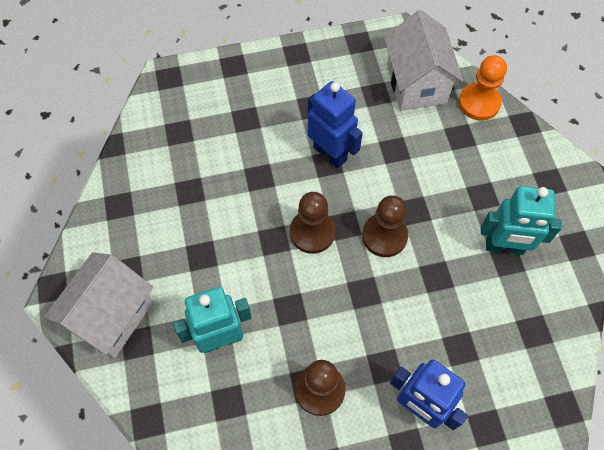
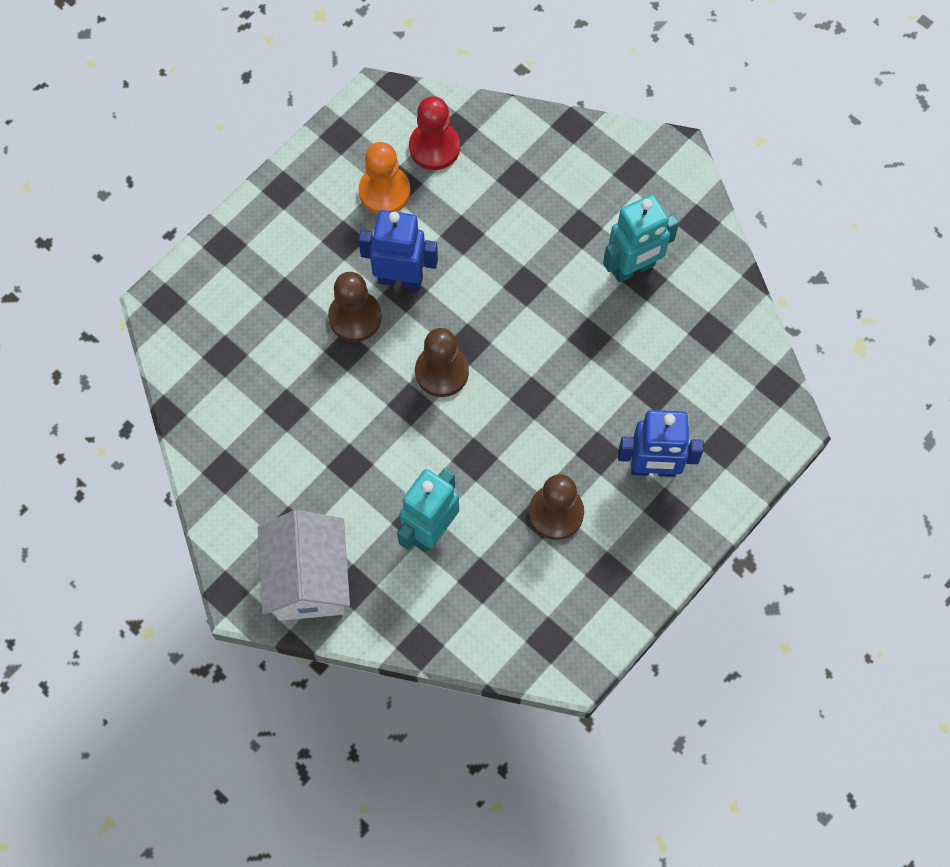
camera: 35 degrees left, 5 degrees up
(384, 236) = (514, 330): brown pawn -> brown pawn (355, 317)
(416, 84) = (434, 147): white house -> red pawn
(479, 103) = (512, 129): orange pawn -> orange pawn (384, 191)

